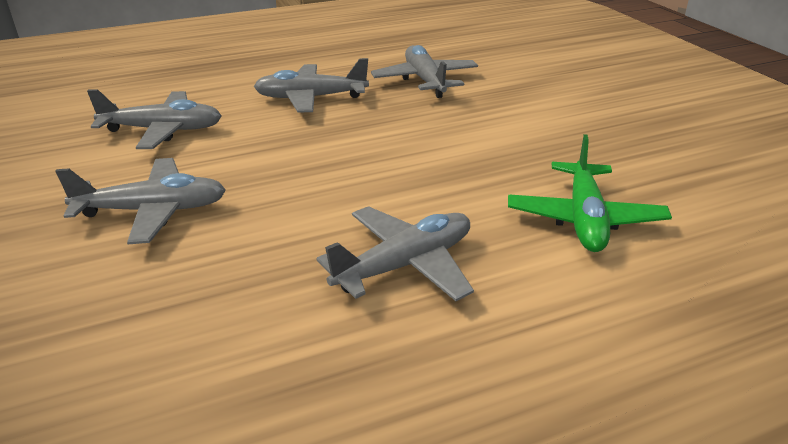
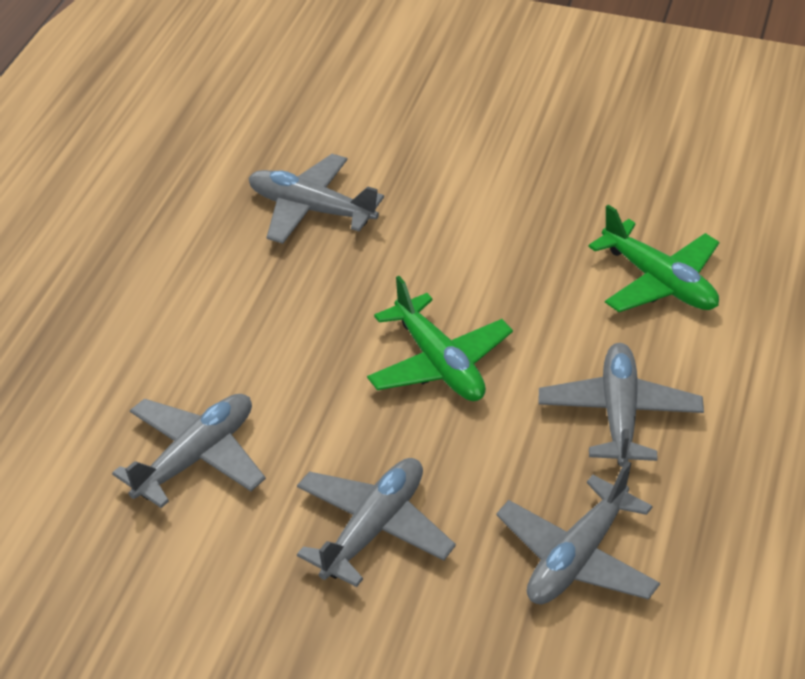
camera: 50 degrees left, 10 degrees up
(311, 98) = (250, 312): grey plane -> grey plane (577, 557)
(351, 169) = (438, 363): none -> green plane

